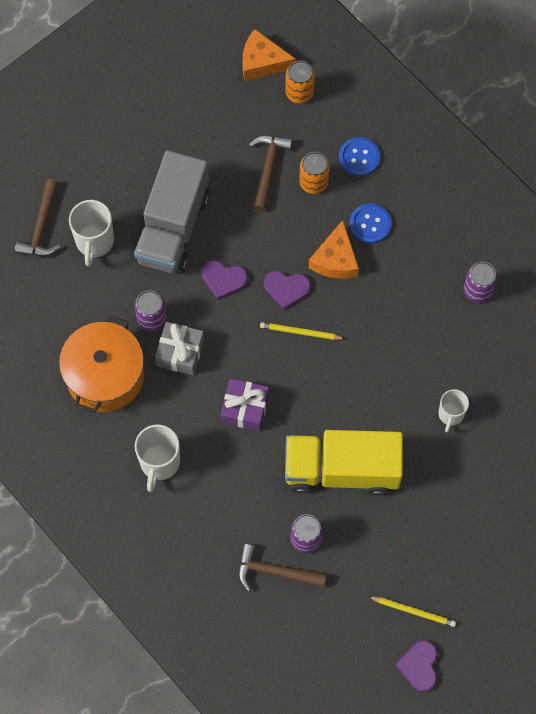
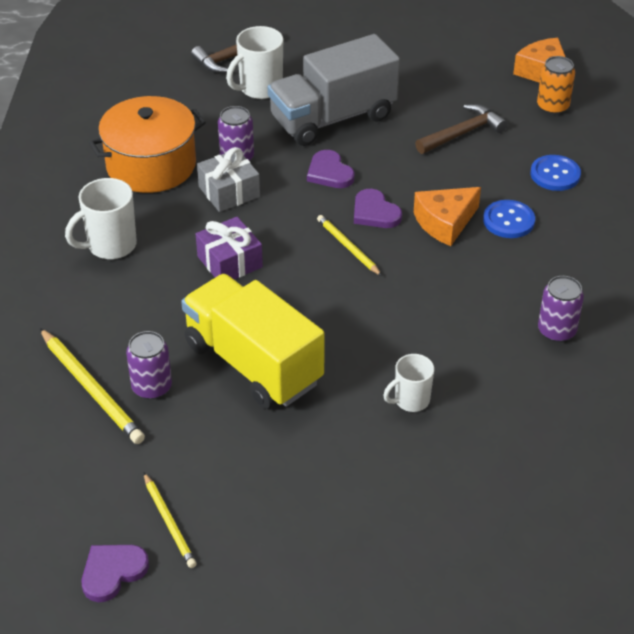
camera: 45 degrees right, 25 degrees down
(274, 572) = (91, 389): brown hammer -> yellow pencil
(313, 182) = (491, 164): orange can -> none

